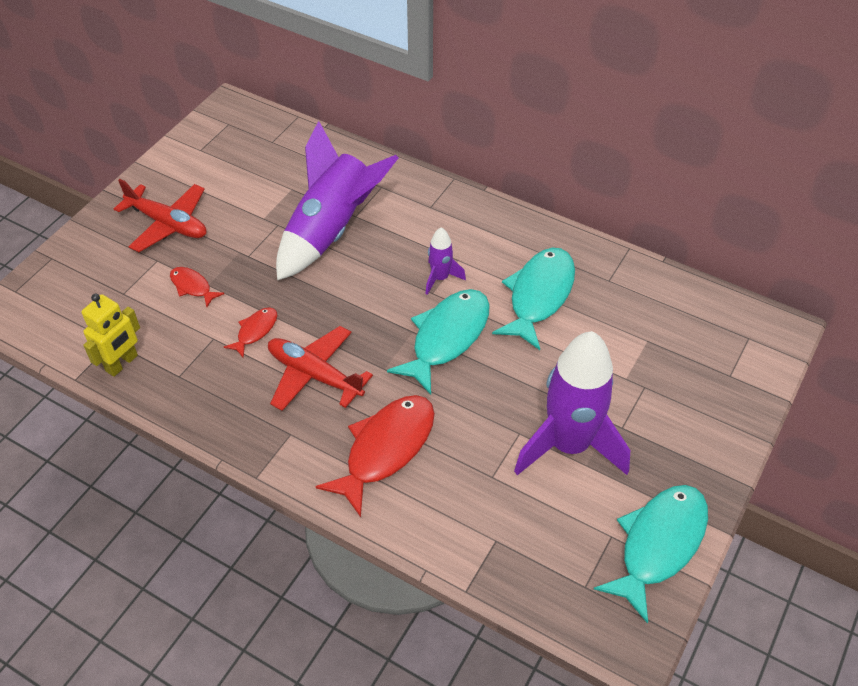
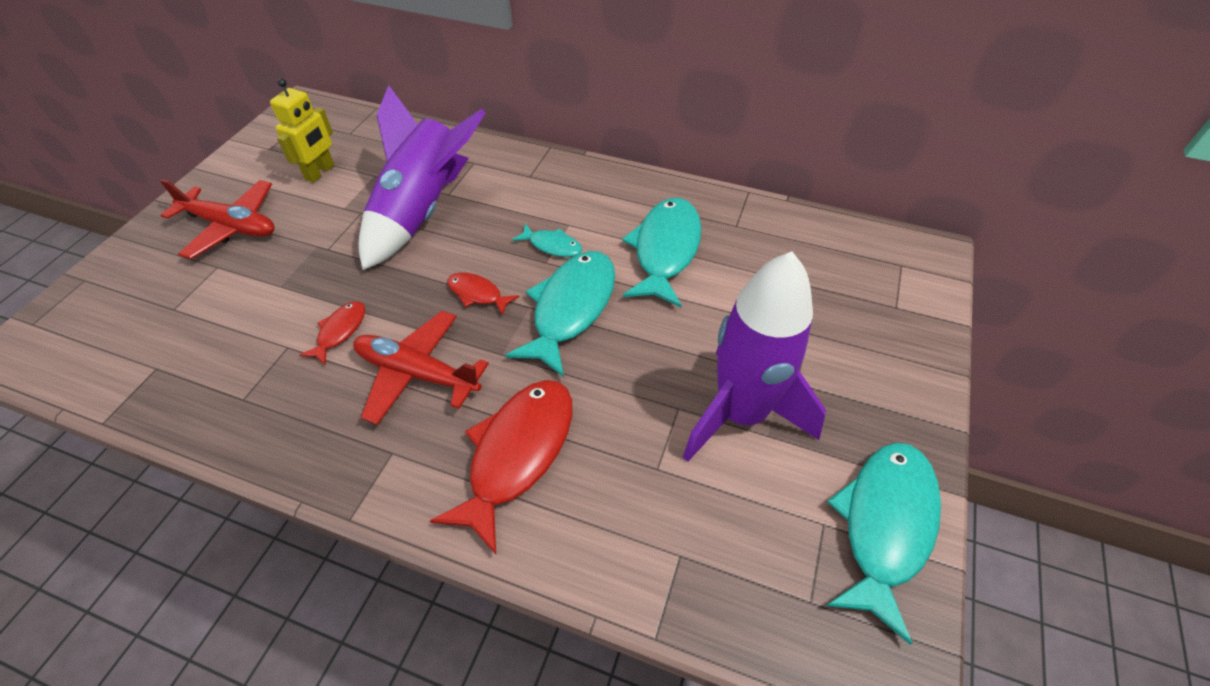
camera: 10 degrees left, 0 degrees up
(122, 363) = (167, 394): yellow robot -> yellow robot (320, 172)
(192, 287) = (260, 290): red fish -> red fish (477, 294)
(440, 278) = (552, 246): purple rocket -> turquoise fish

